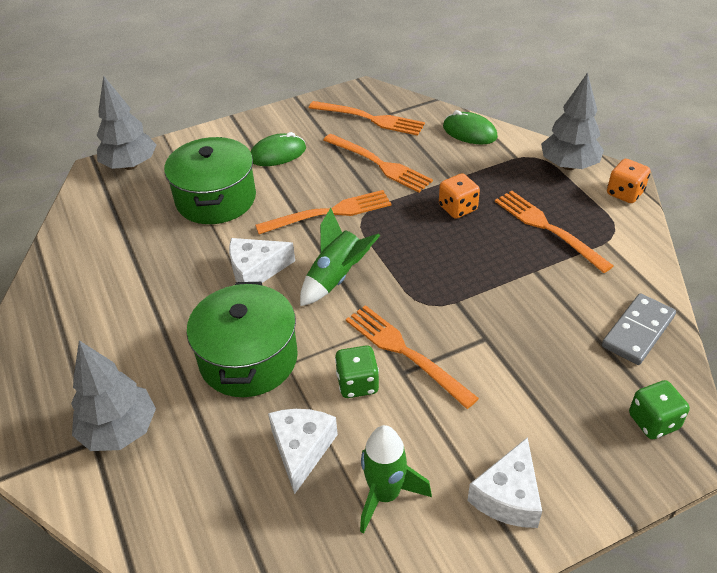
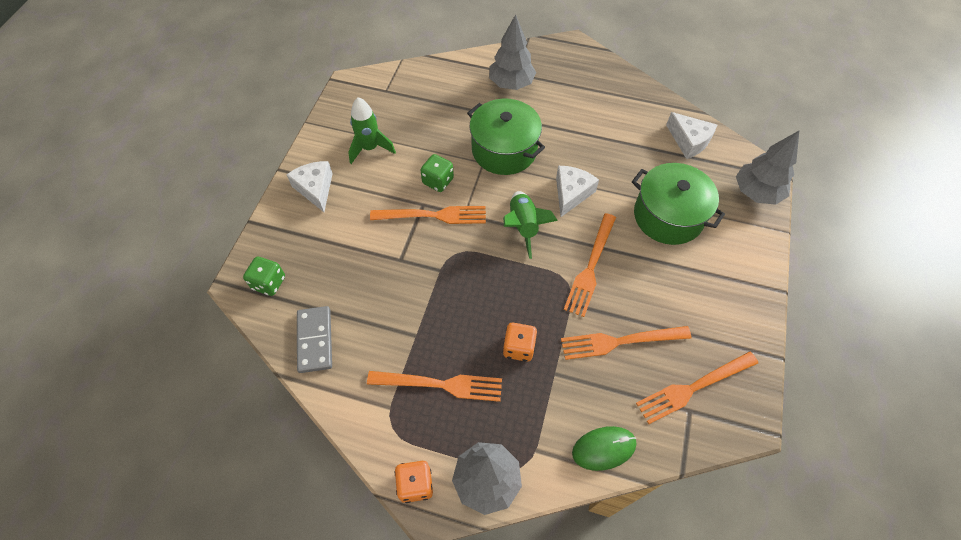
camera: 130 degrees right, 15 degrees up
(278, 154) = (695, 285): green mouse -> none
(301, 449) = (427, 136): white cheese -> white cheese (689, 141)

